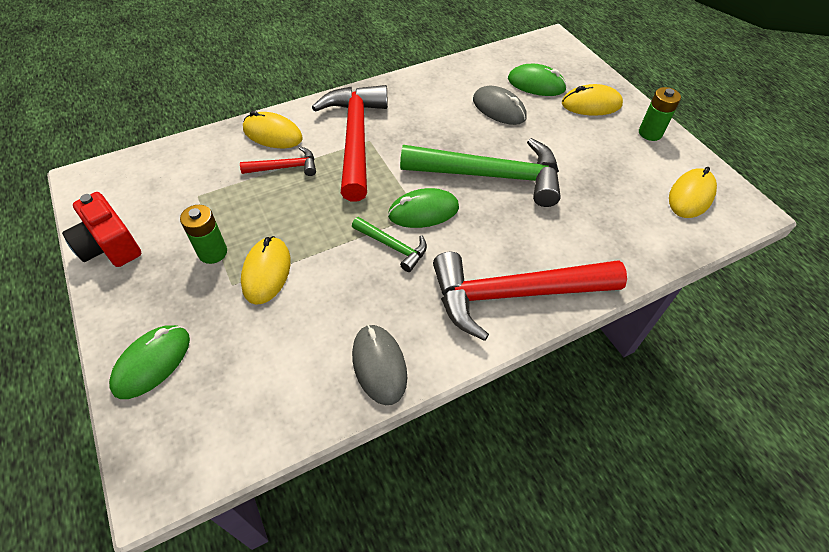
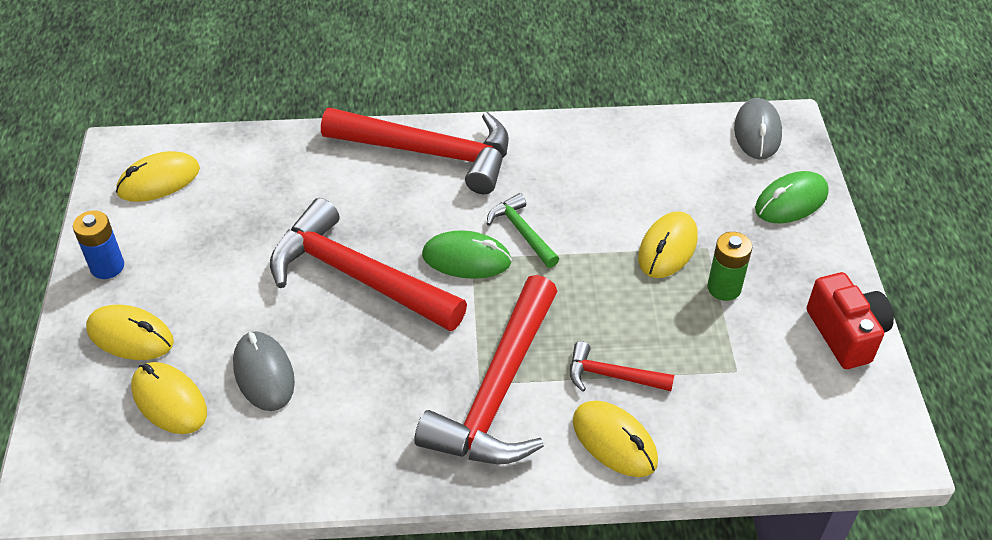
camera: 155 degrees left, 5 degrees down
(379, 365) = (585, 139): grey mouse -> grey mouse (757, 132)
(491, 176) = (356, 276): green hammer -> red hammer
(536, 84) = (169, 401): green mouse -> yellow mouse
(650, 133) = (107, 266): green battery -> blue battery

